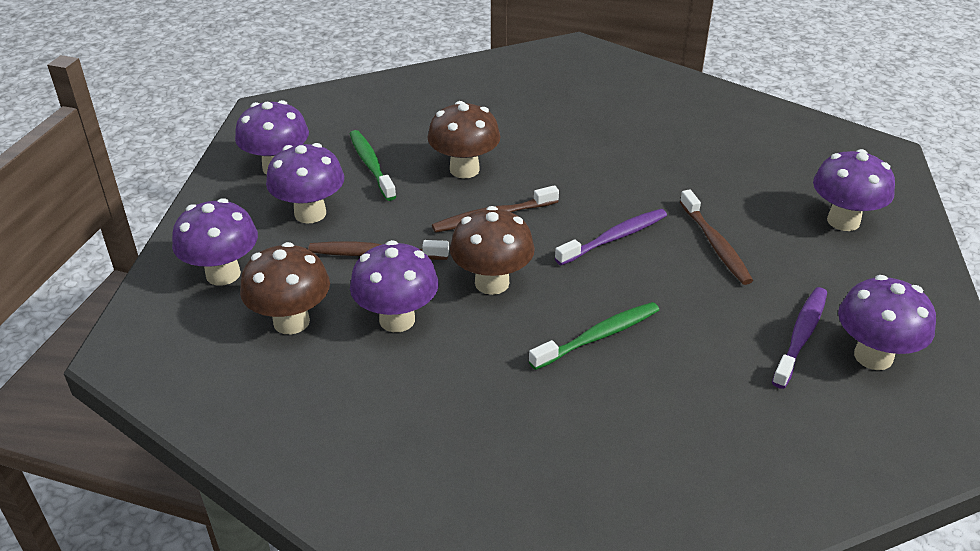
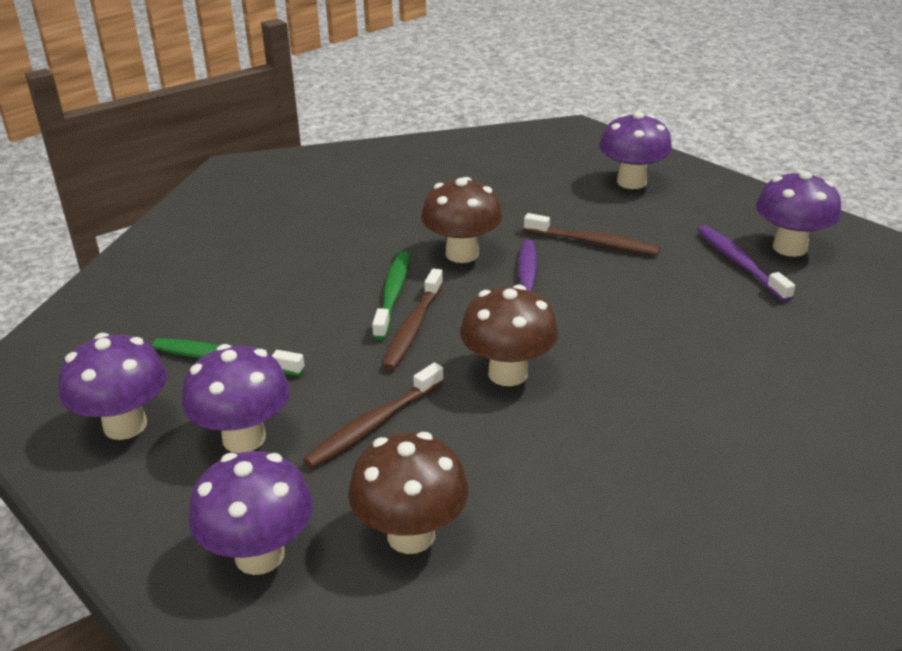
camera: 50 degrees left, 5 degrees down
(397, 320) = (493, 457): purple mushroom -> none
(464, 169) = (319, 309): brown mushroom -> brown mushroom (462, 254)
(598, 336) = (644, 352): green toothbrush -> green toothbrush (393, 294)

